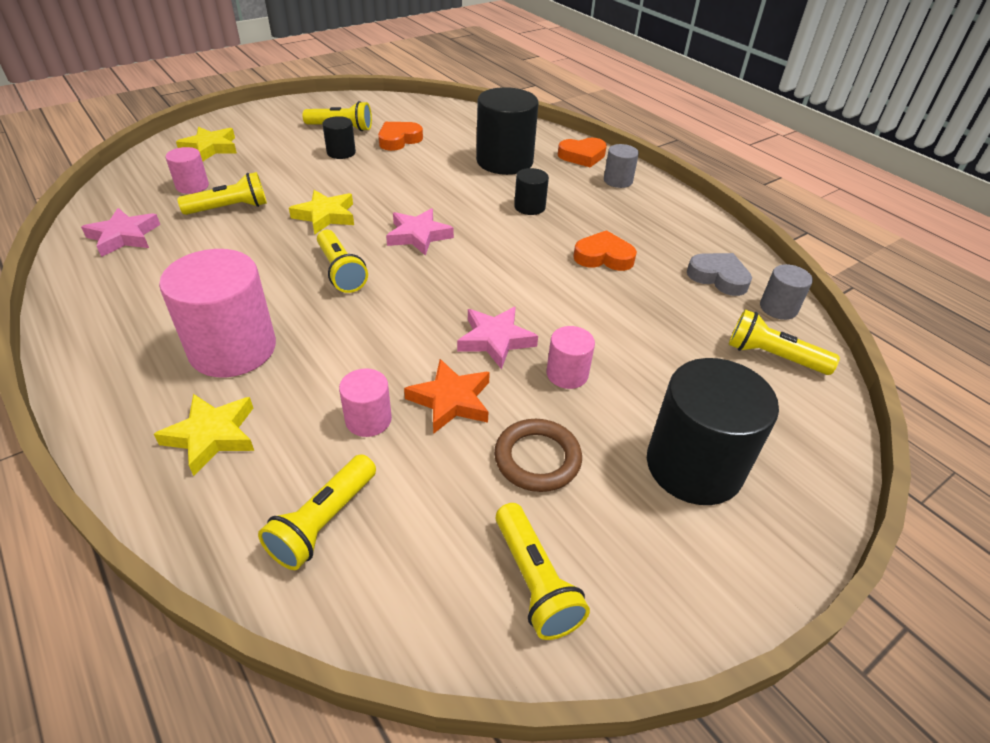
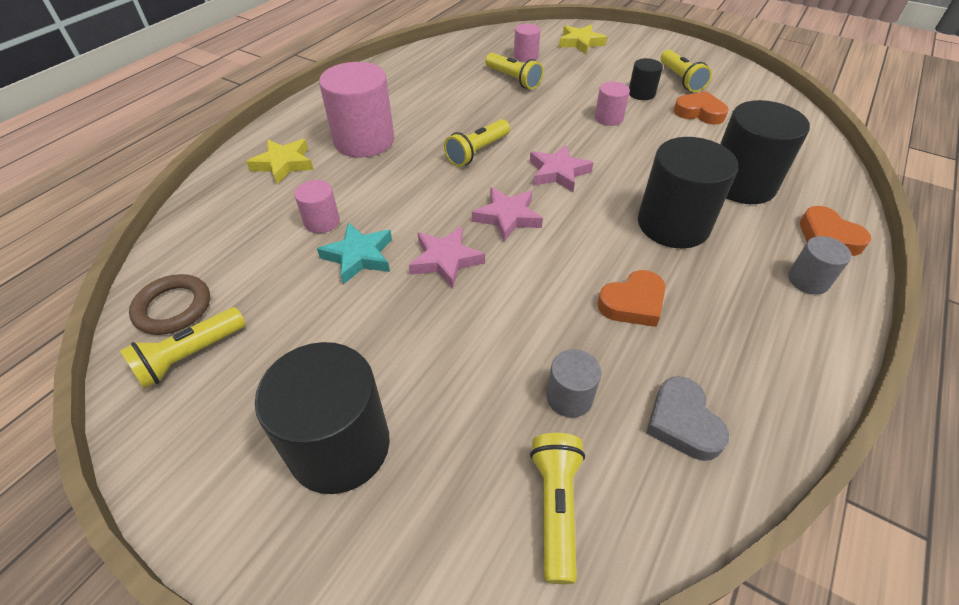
camera: 70 degrees right, 5 degrees up
(124, 236) = (448, 59): pink star -> pink star (507, 217)
(323, 522) = (225, 234): yellow flashlight -> none
(325, 216) = (542, 119): yellow star -> none
(451, 400) = (359, 256): orange star -> turquoise star
(529, 207) = (673, 224): black cylinder -> black cylinder, size x2.01
(537, 459) = (313, 325): brown ring -> brown ring (173, 308)
(567, 374) = (425, 319): pink cylinder -> pink cylinder (608, 118)
(603, 257) = (633, 303): orange heart -> orange heart turned 75 degrees clockwise
(718, 277) = (682, 422): grey heart -> grey heart turned 150 degrees clockwise
(778, 308) = (666, 505): grey cylinder -> grey cylinder (569, 397)

